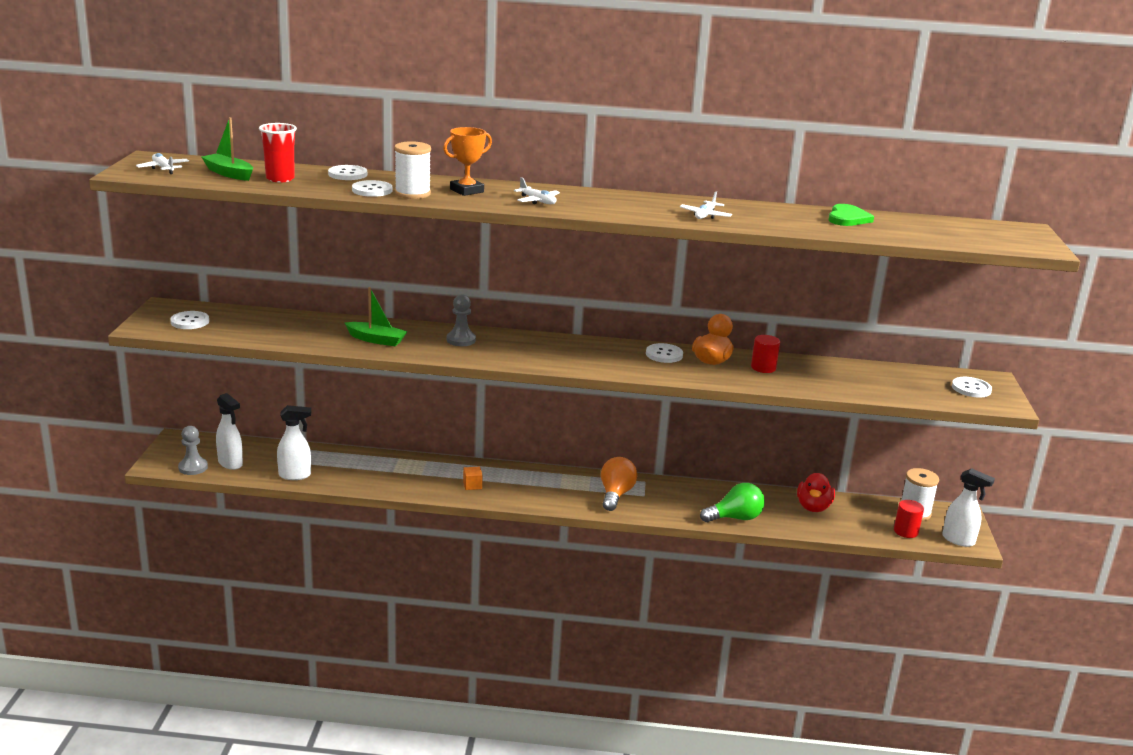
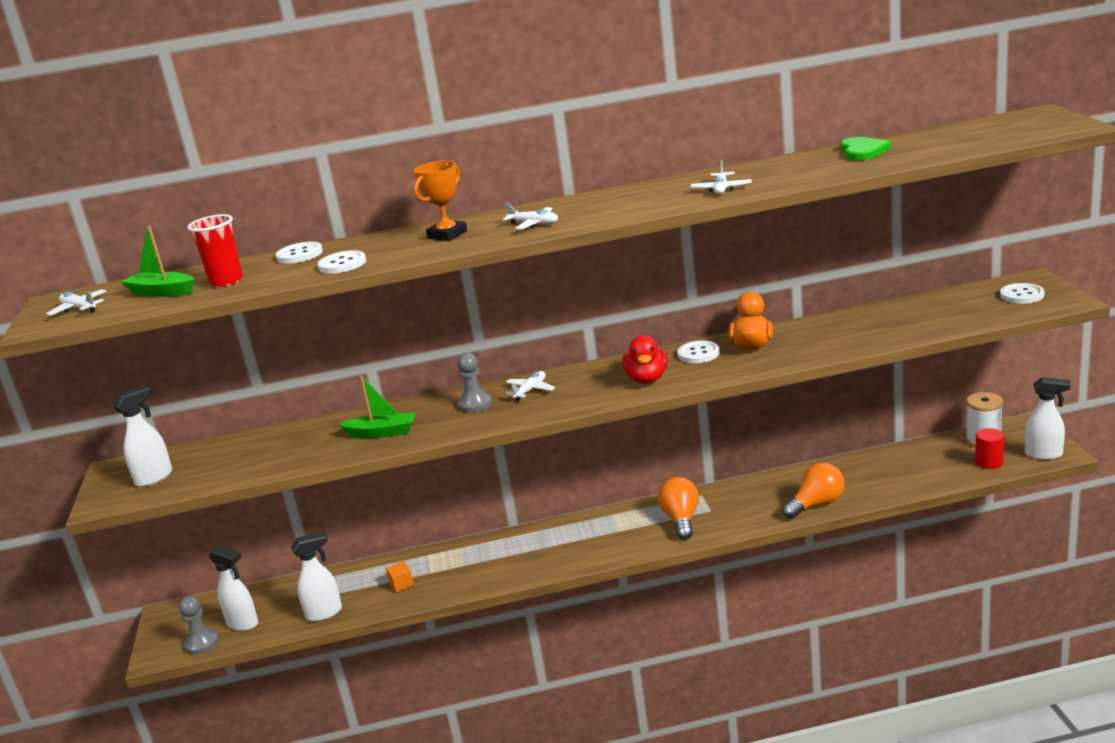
camera: 10 degrees left, 0 degrees up
(190, 321) = (154, 478): white button -> white spray bottle
(412, 194) = (391, 255): white spool -> none
(472, 485) = (525, 559): orange cube -> orange cube (401, 584)
(510, 343) = (530, 390): none -> white plane
(735, 518) = (816, 504): green light bulb -> orange light bulb
(763, 368) = (808, 336): red cylinder -> none
(813, 507) = (884, 467): red duck -> red duck (647, 379)

